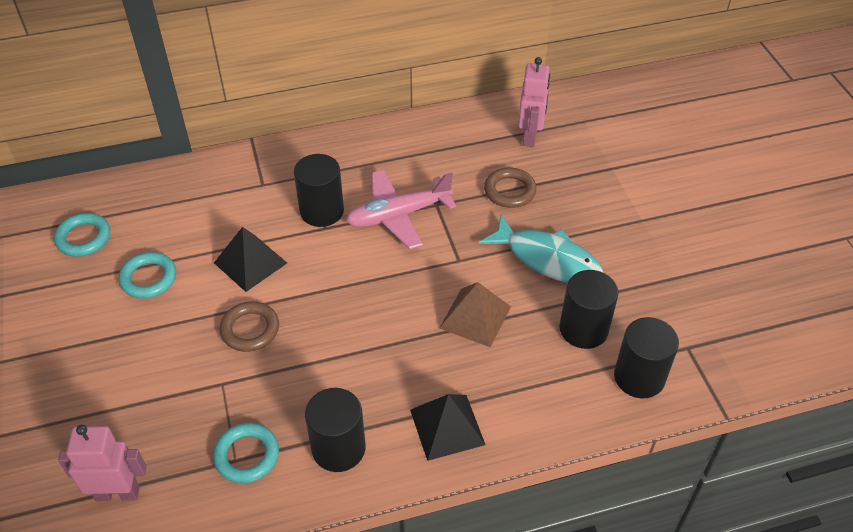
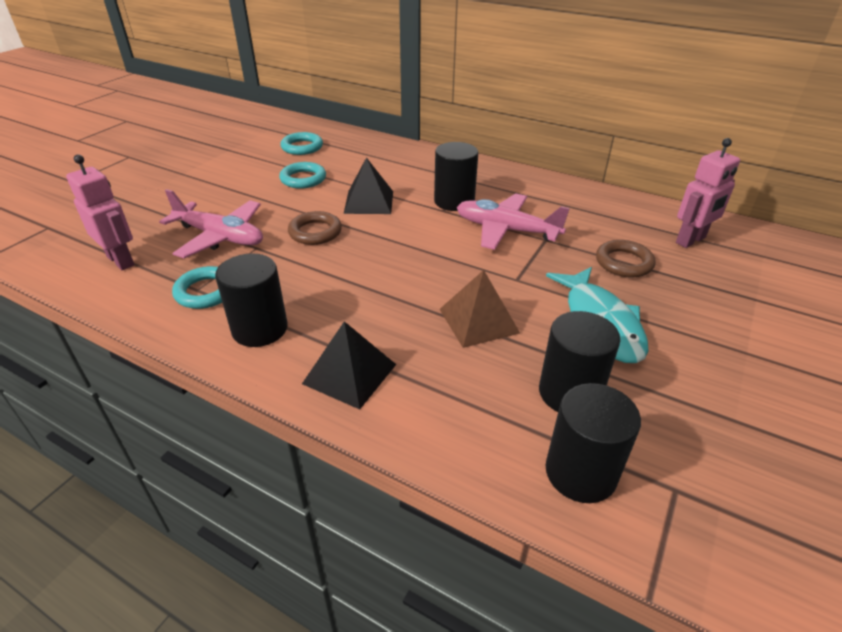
camera: 45 degrees right, 10 degrees down
(171, 399) = (220, 237): none -> pink plane

